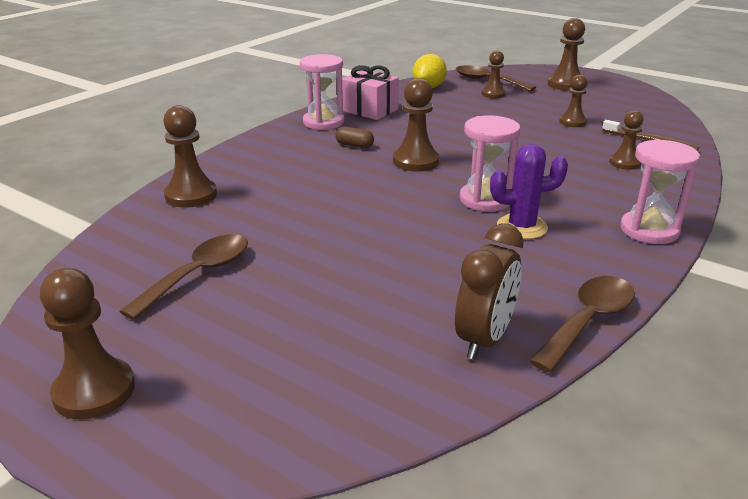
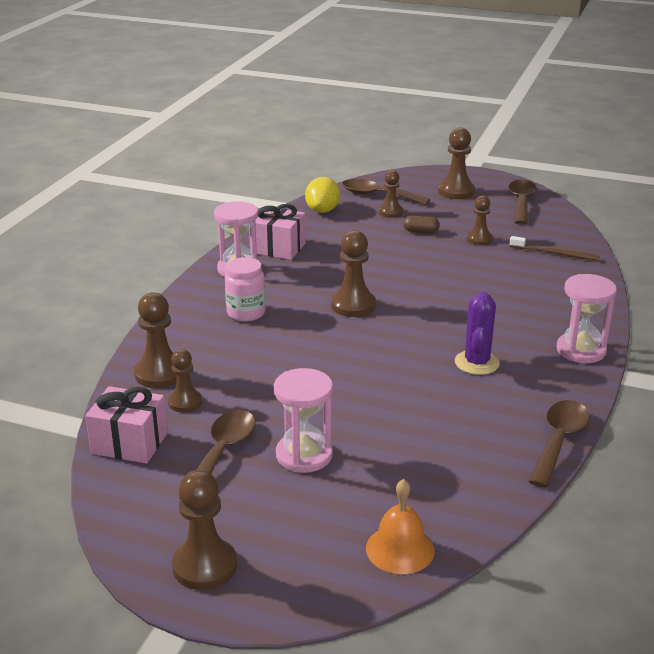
camera: 15 degrees left, 0 degrees up
(115, 251) = (129, 443): none -> pink gift
(307, 156) = (246, 313): none -> pink jar
(330, 415) = (400, 549): none -> orange bell
(354, 145) = (285, 294): brown capsule -> brown capsule (421, 231)
(484, 339) = (487, 470): brown clock -> none
(485, 200) = (434, 339): pink hourglass -> pink hourglass (304, 455)
(522, 227) = (476, 363): purple cactus -> purple cactus turned 60 degrees counterclockwise
(624, 163) = (540, 282): brown pawn -> brown pawn (185, 402)
(629, 98) = (521, 202): none -> brown spoon

